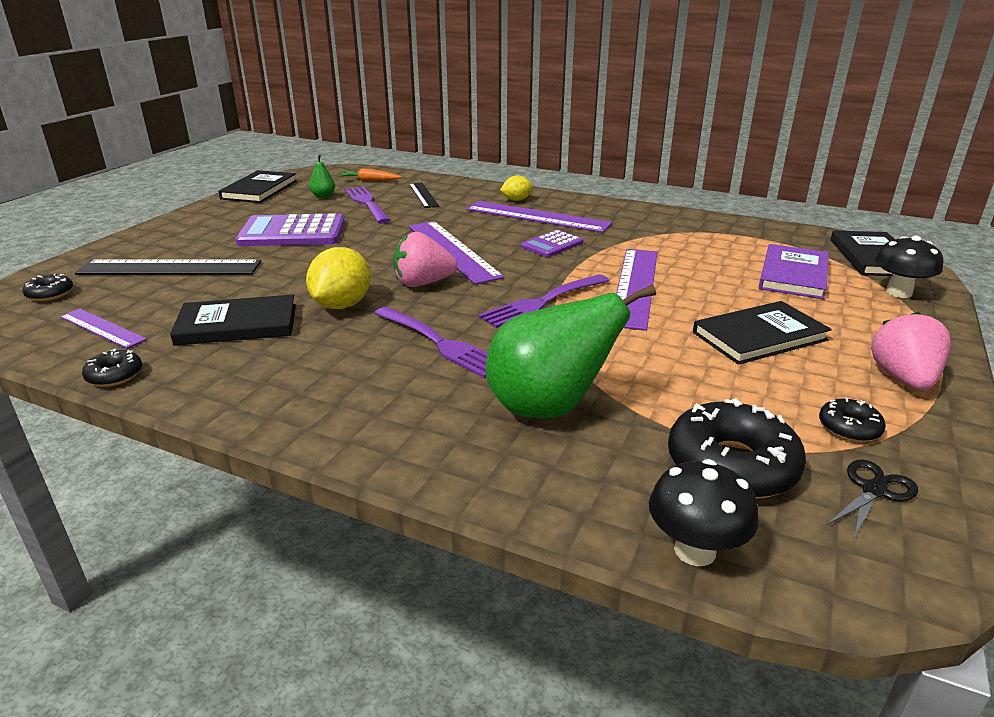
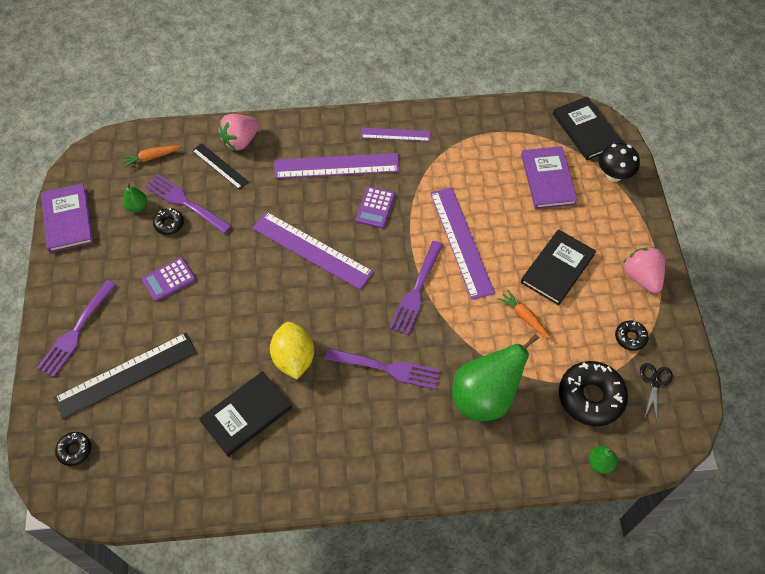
camera: 30 degrees left, 30 degrees up
(102, 328) = (161, 465): purple ruler -> purple ruler (395, 135)
(115, 375) = (224, 501): black donut -> black donut (169, 224)
(172, 236) = (76, 331): none -> purple fork
(259, 190) = (68, 219): black book -> purple book
(292, 232) = (169, 279): purple calculator -> purple calculator, size x0.55
(423, 283) = (325, 305): pink strawberry -> pink strawberry (240, 141)
(516, 200) = (302, 142): yellow lemon -> none
(675, 359) = (524, 317): none -> orange carrot
(694, 550) = (600, 463): black mushroom -> green pear

